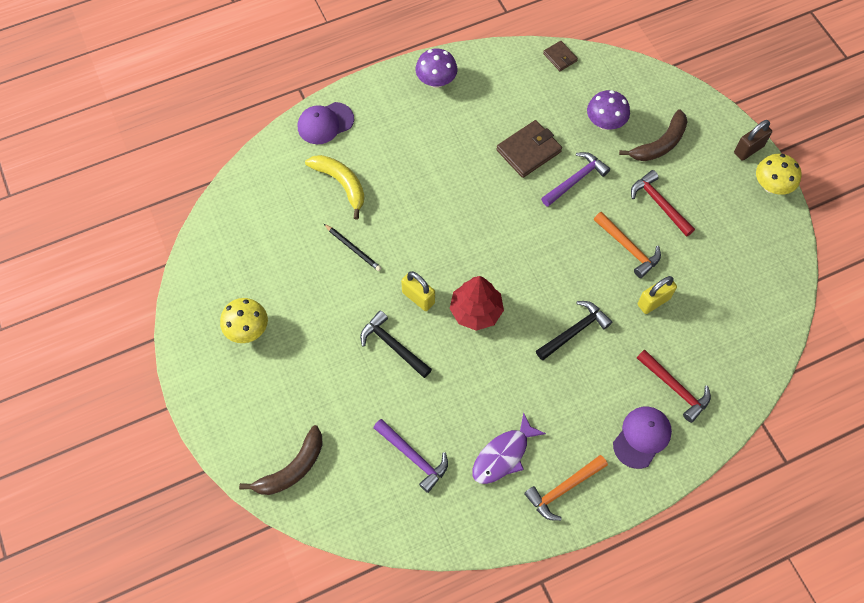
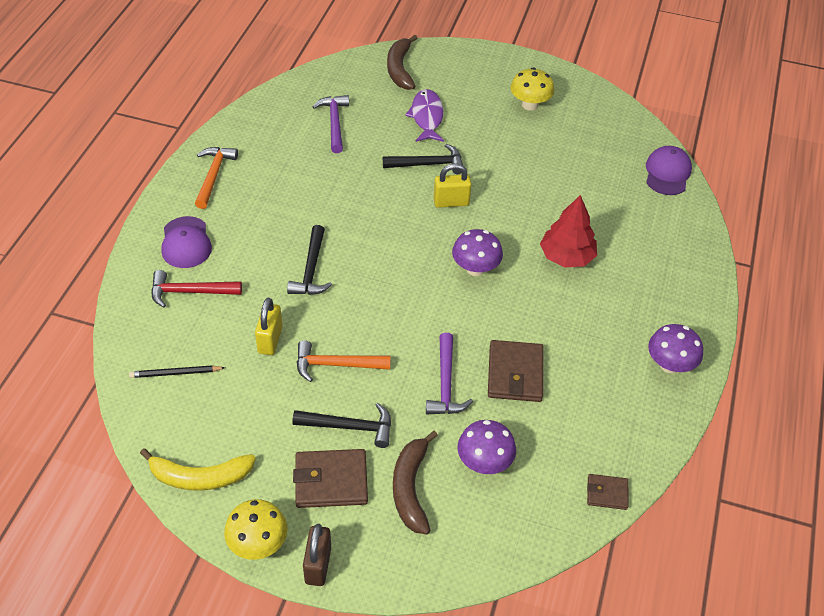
camera: 130 degrees right, 15 degrees down
(325, 123) = (690, 255): purple cap -> purple cap (667, 173)
(341, 184) = (611, 226): yellow banana -> yellow banana (200, 477)
(353, 248) = (538, 195): black pencil -> black pencil (175, 373)
(413, 457) = (334, 123): purple hammer -> purple hammer turned 90 degrees clockwise
(466, 234) = (475, 268): none -> purple mushroom
(476, 311) = (400, 226): red tree -> red tree (566, 256)
(503, 455) = (276, 164): purple fish -> purple fish (427, 117)
(659, 204) = (350, 427): red hammer -> black hammer
(700, 184) = (331, 481): none -> brown wallet

